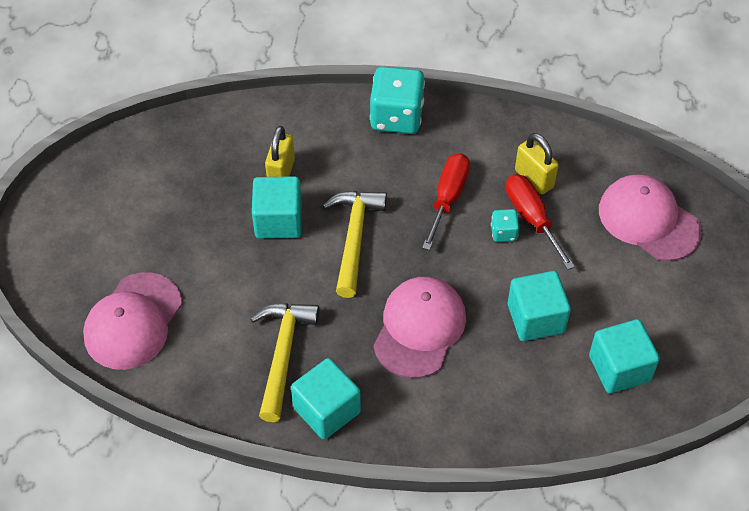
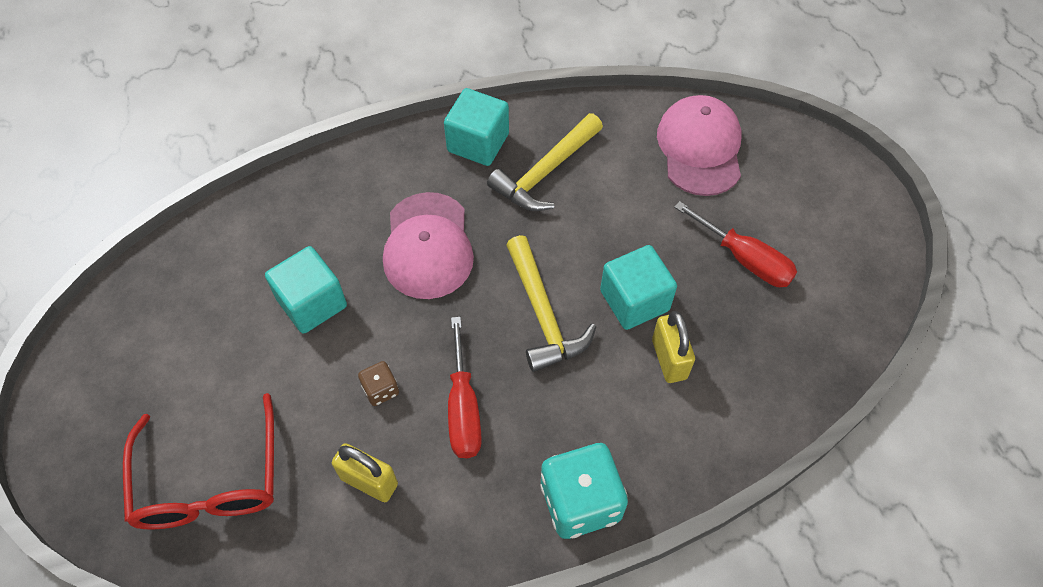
camera: 155 degrees right, 5 degrees up
(283, 354) = (545, 172): yellow hammer -> yellow hammer turned 60 degrees clockwise
(503, 233) = (380, 390): turquoise dice -> brown dice
(532, 218) = (354, 423): red screwdriver -> red screwdriver (745, 259)
(619, 368) = (210, 285): turquoise cube -> none
(648, 220) = (209, 481): pink cap -> red glasses

